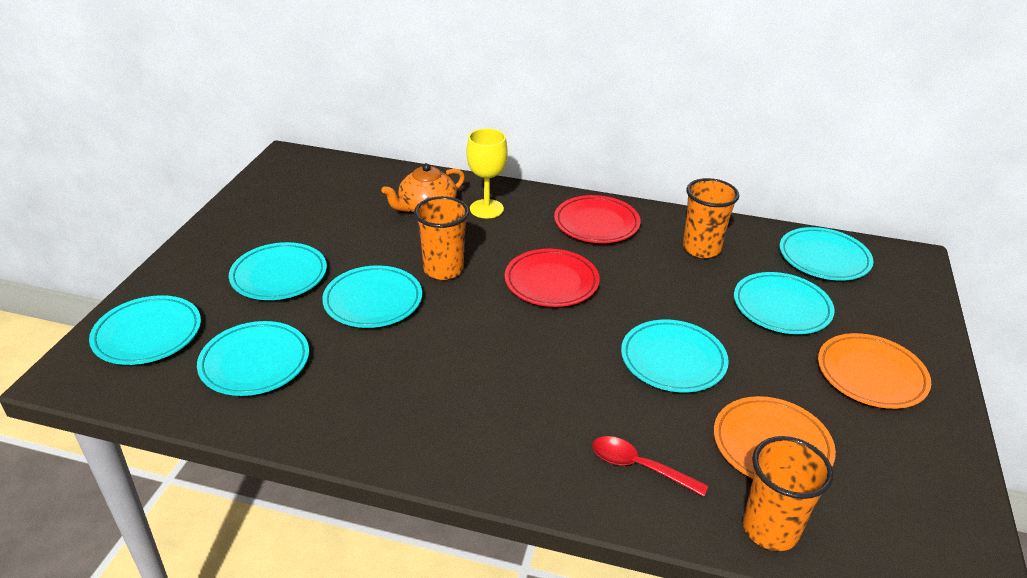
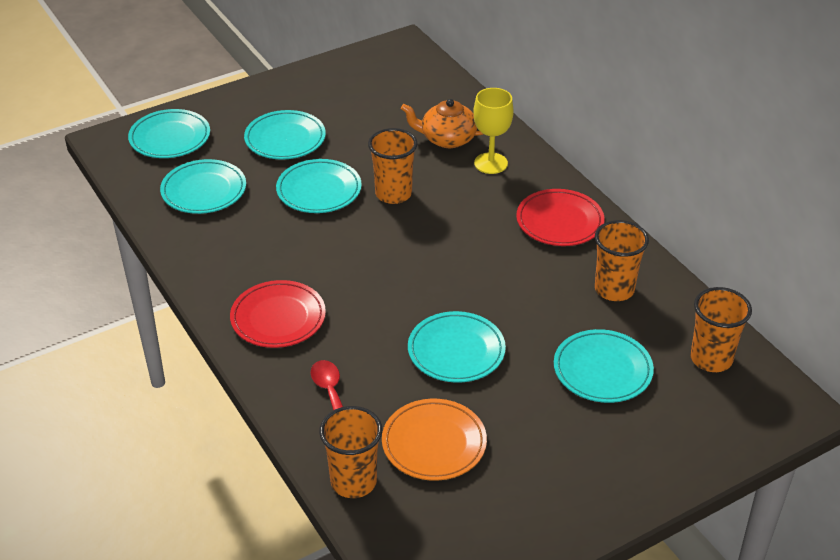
camera: 45 degrees right, 5 degrees up
(551, 282) = (455, 246): red plate -> red plate (278, 318)
(824, 258) = (711, 359): turquoise plate -> orange cup
(871, 375) = (587, 456): orange plate -> none

